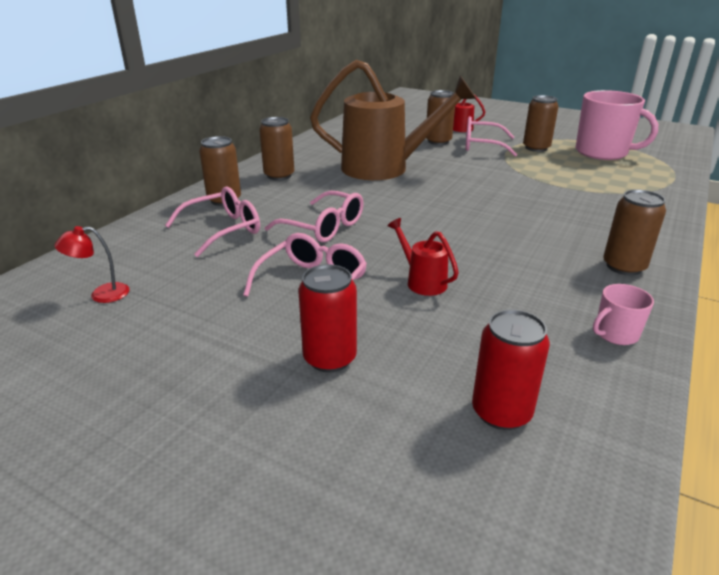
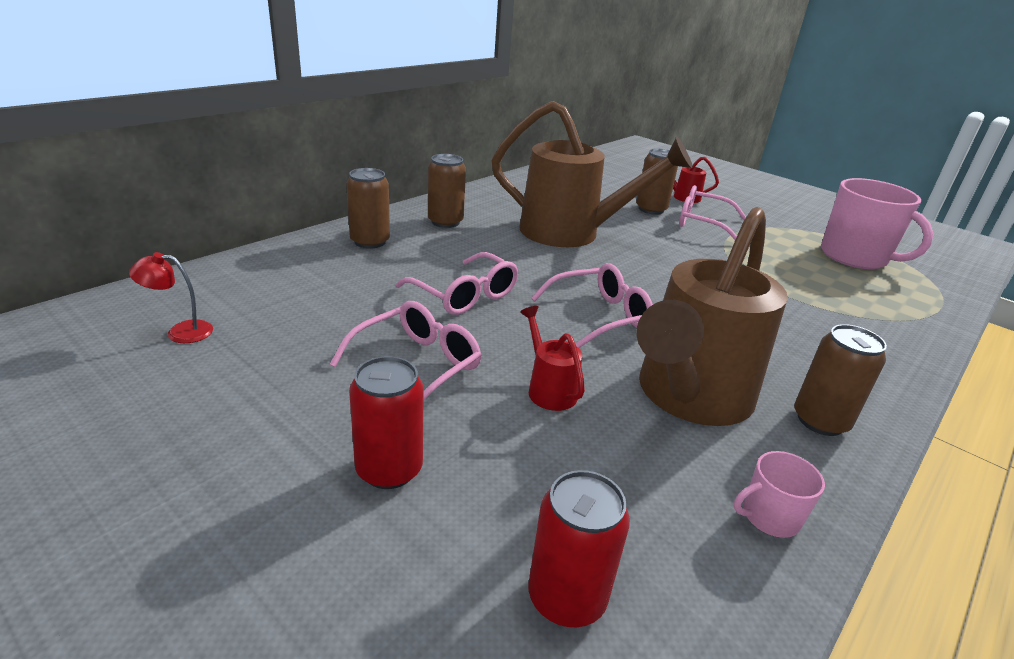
camera: 10 degrees right, 0 degrees up
(223, 230) = (351, 277): pink glasses -> pink glasses (600, 316)
(526, 268) = (688, 397): none -> brown watering can
(536, 148) = (770, 237): brown can -> none

